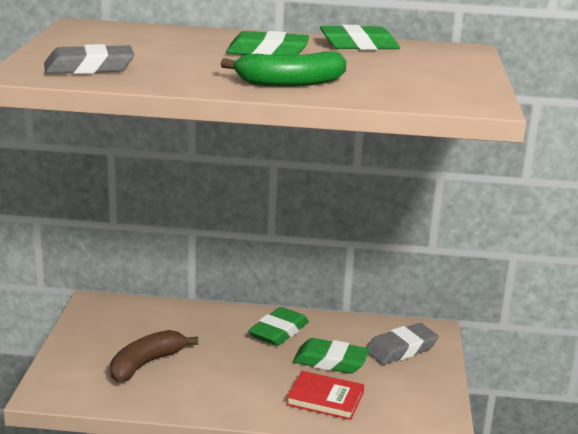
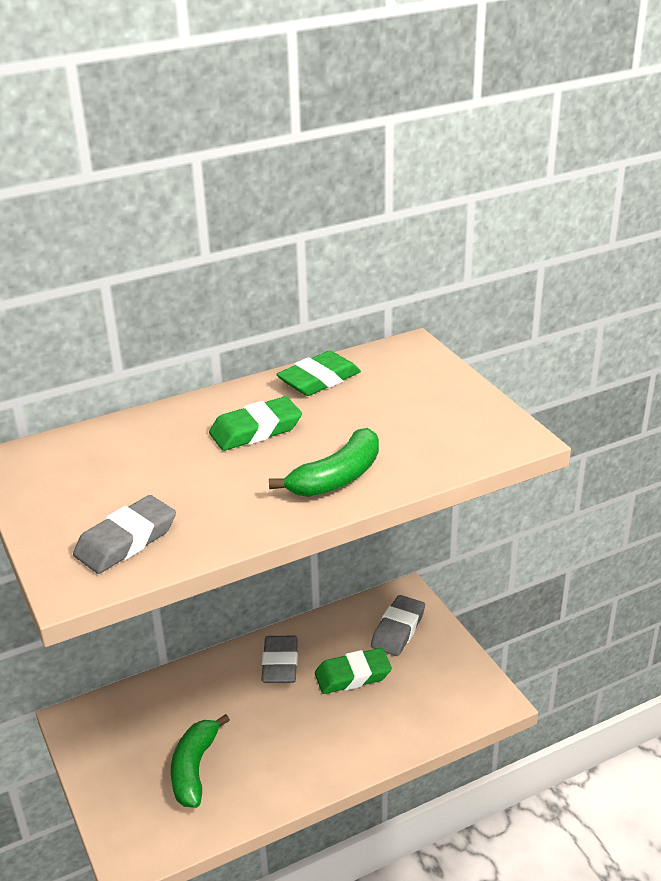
camera: 30 degrees left, 10 degrees up
(146, 364) = (194, 769): brown banana -> green banana
(279, 332) = (280, 664): green eraser -> grey eraser
(325, 398) = (383, 721): red book -> none

